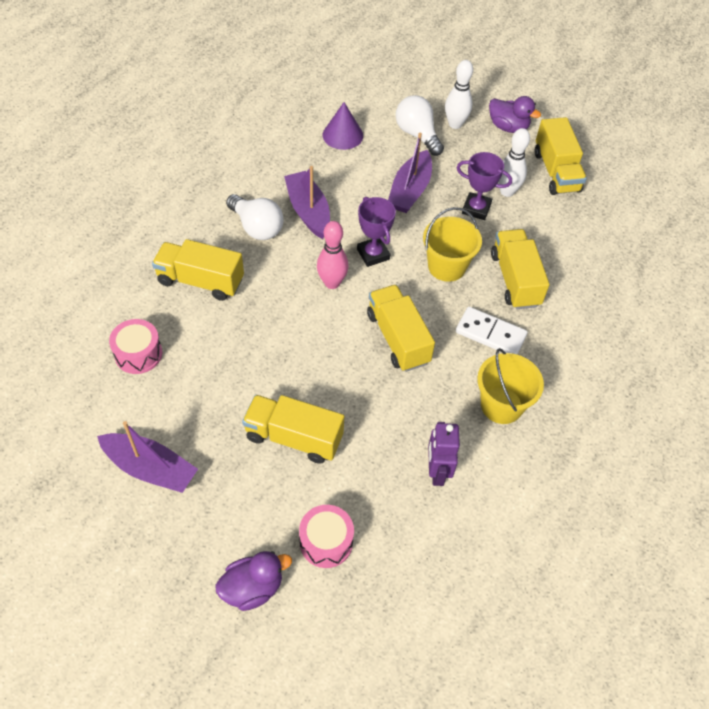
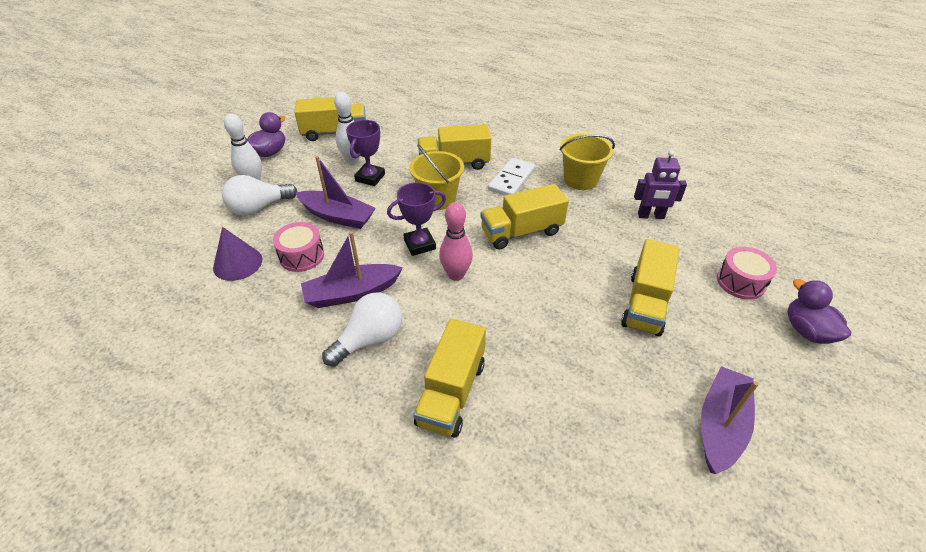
camera: 85 degrees left, 10 degrees down
(138, 354) = (569, 454): pink drum -> pink drum (301, 256)

